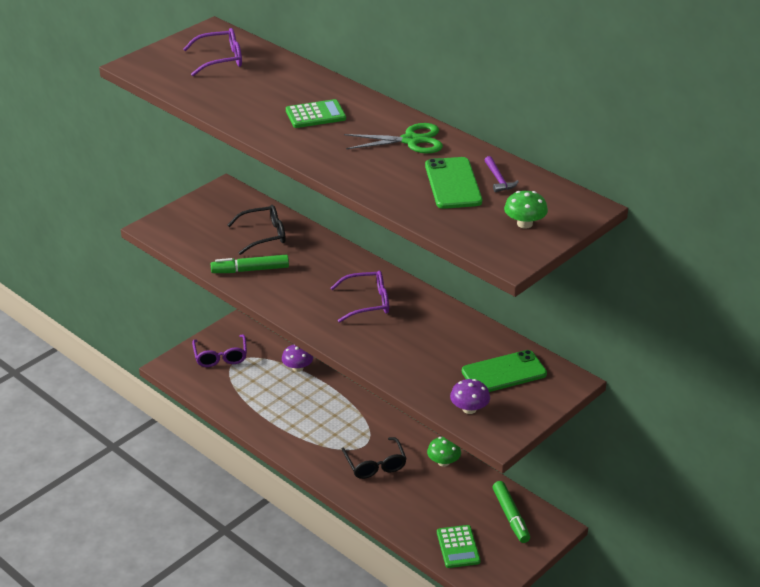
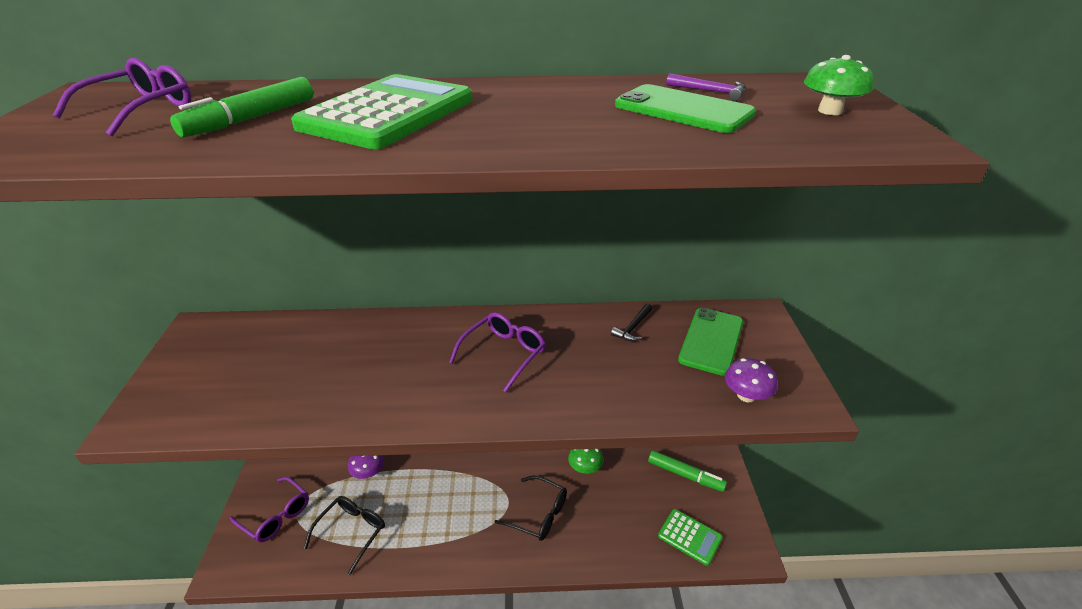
camera: 45 degrees left, 0 degrees up
(250, 270) = (330, 398): green marker -> green marker (251, 119)
(264, 235) = (301, 351): black glasses -> black glasses (352, 532)
(315, 115) = (388, 113): green calculator -> green calculator, size x1.76
(411, 140) = (552, 96): green scissors -> none
(468, 335) = (633, 327): none -> black hammer

